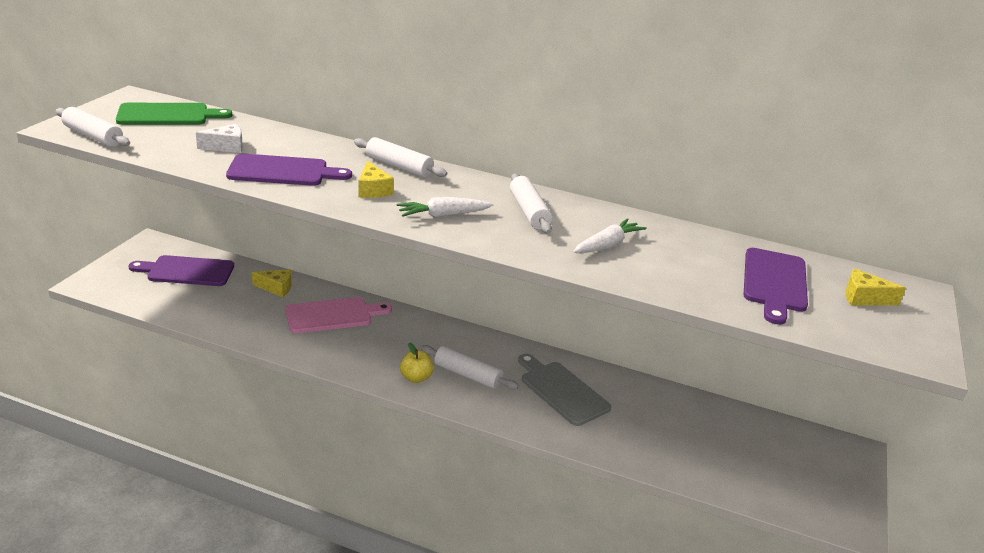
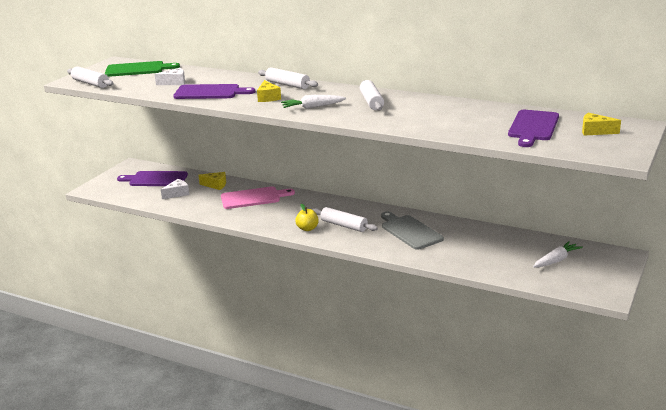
camera: 10 degrees right, 5 degrees down
(220, 300) = (177, 194): none -> white cheese
(607, 245) = (421, 115): white carrot -> white carrot (556, 260)

